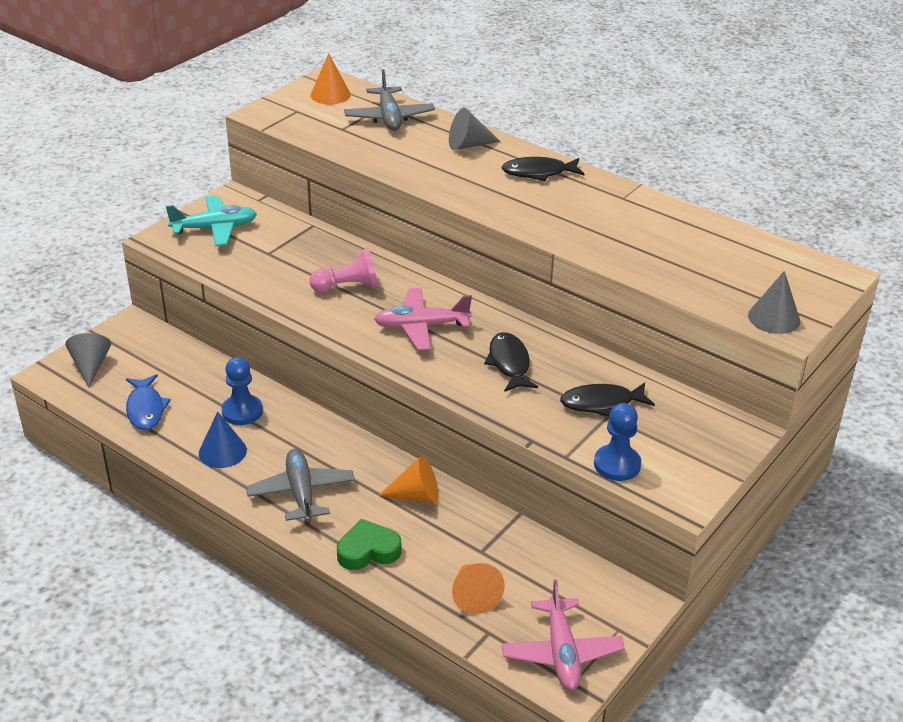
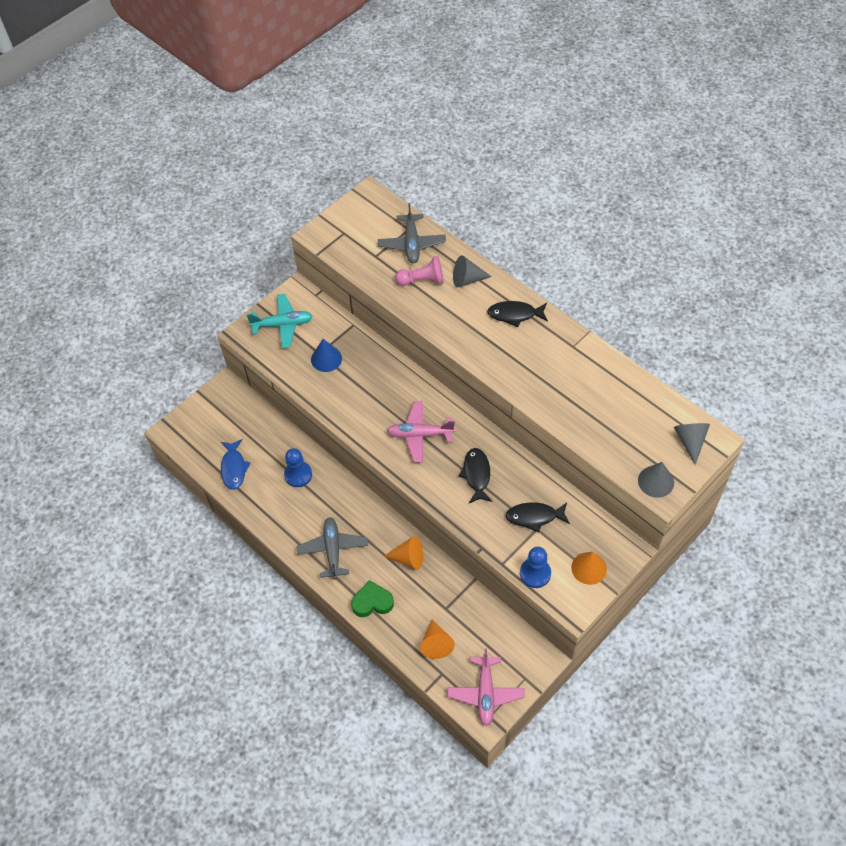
camera: 10 degrees right, 20 degrees up
(90, 366) = (197, 426): grey cone -> grey cone (690, 441)
(222, 451) = (283, 510): blue cone -> blue cone (326, 359)
(330, 95) = (370, 214): orange cone -> orange cone (589, 568)
(348, 287) = (372, 392): pink pawn -> pink pawn (422, 280)

